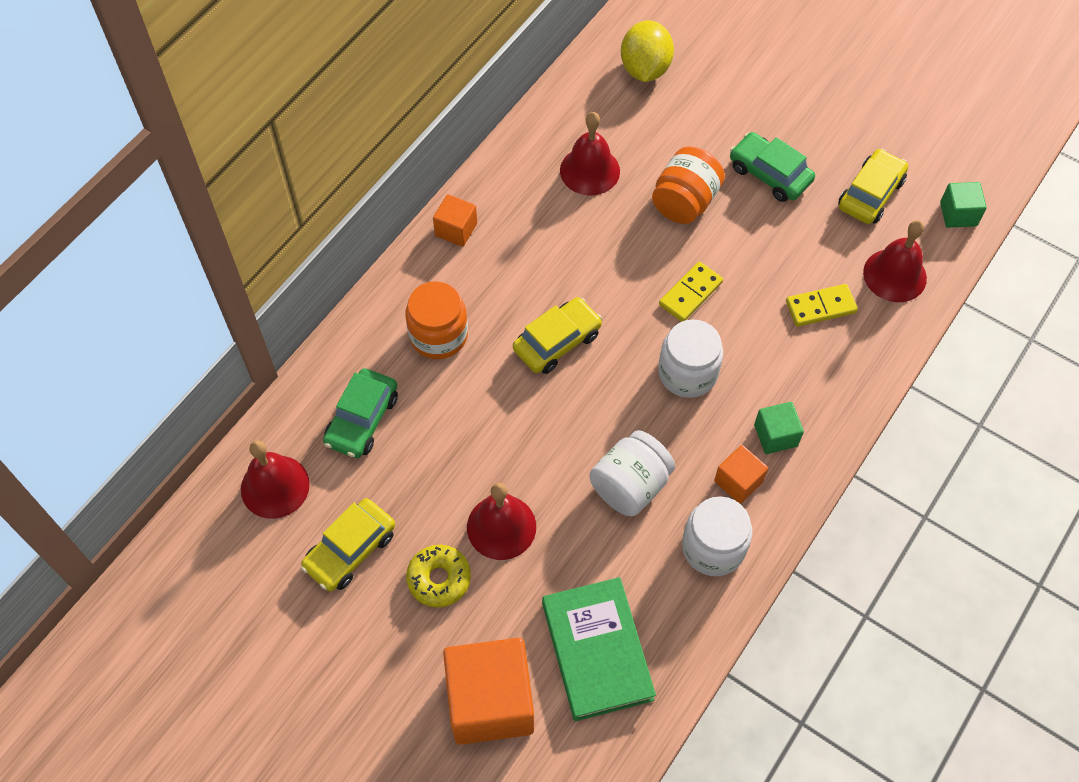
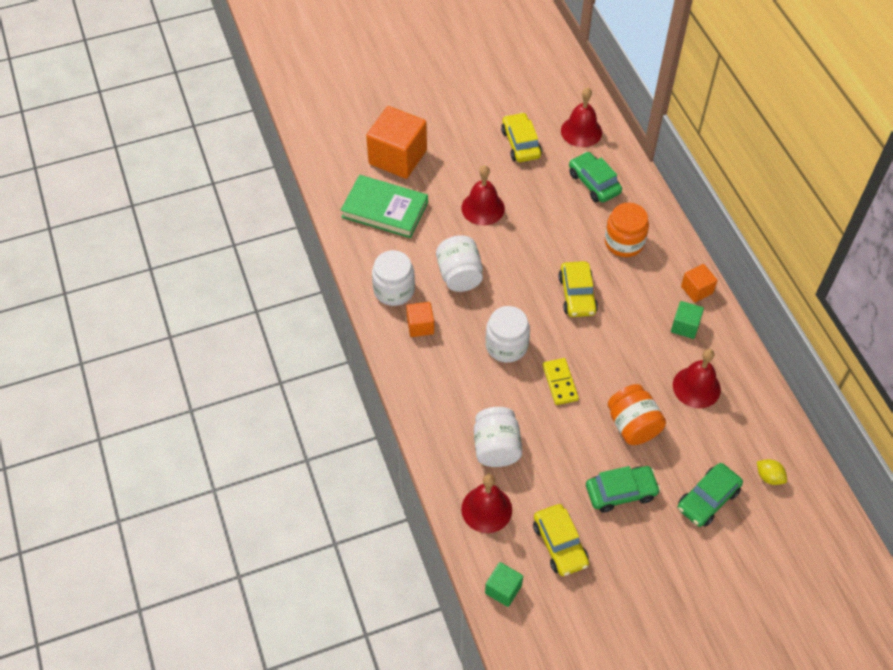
camera: 125 degrees right, 5 degrees down
(439, 579) = (476, 169): yellow donut -> none
(645, 69) = (769, 477): yellow lemon -> yellow lemon, size x0.52
(713, 104) = (708, 499): none -> green car
(775, 435) = (432, 362): green cube -> green cube (685, 326)
(820, 307) = (496, 447): yellow domino -> white jar

